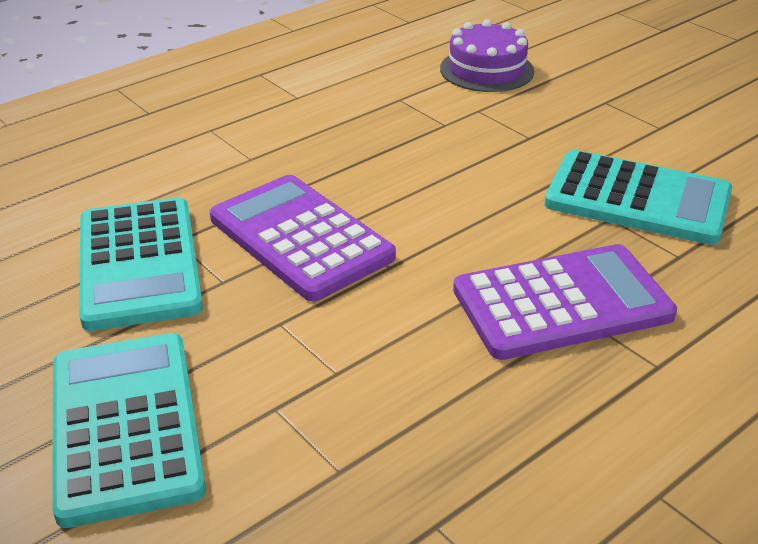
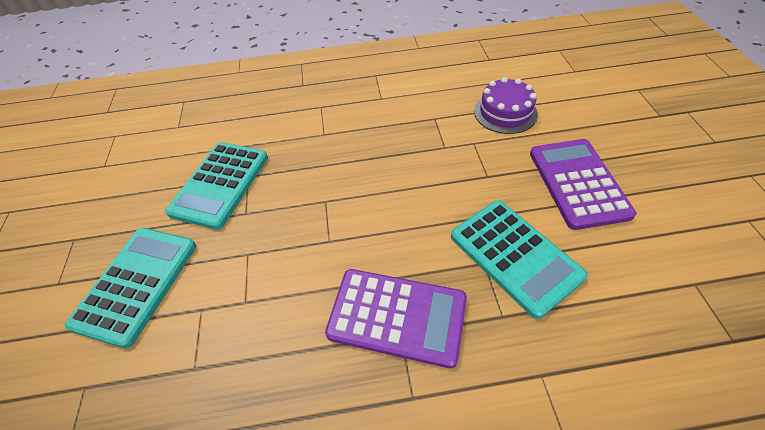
camera: 35 degrees right, 15 degrees up
(300, 238) = (302, 200): purple calculator -> purple calculator (578, 183)

